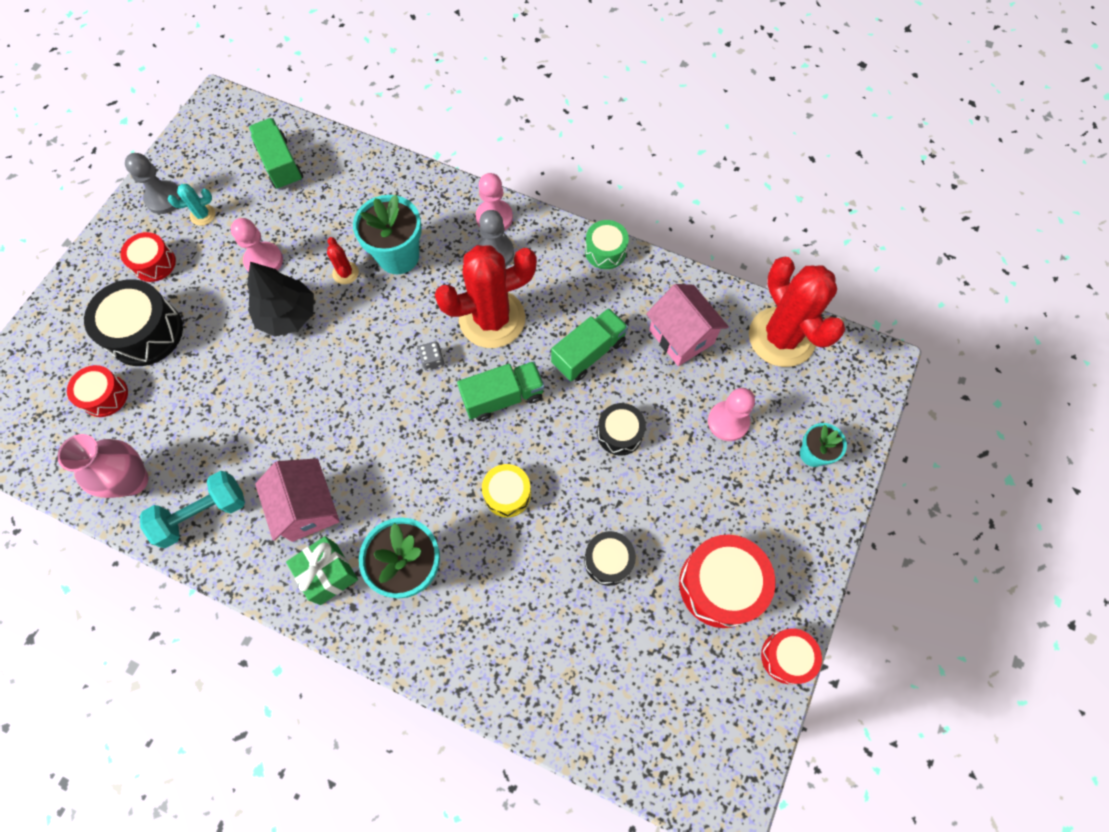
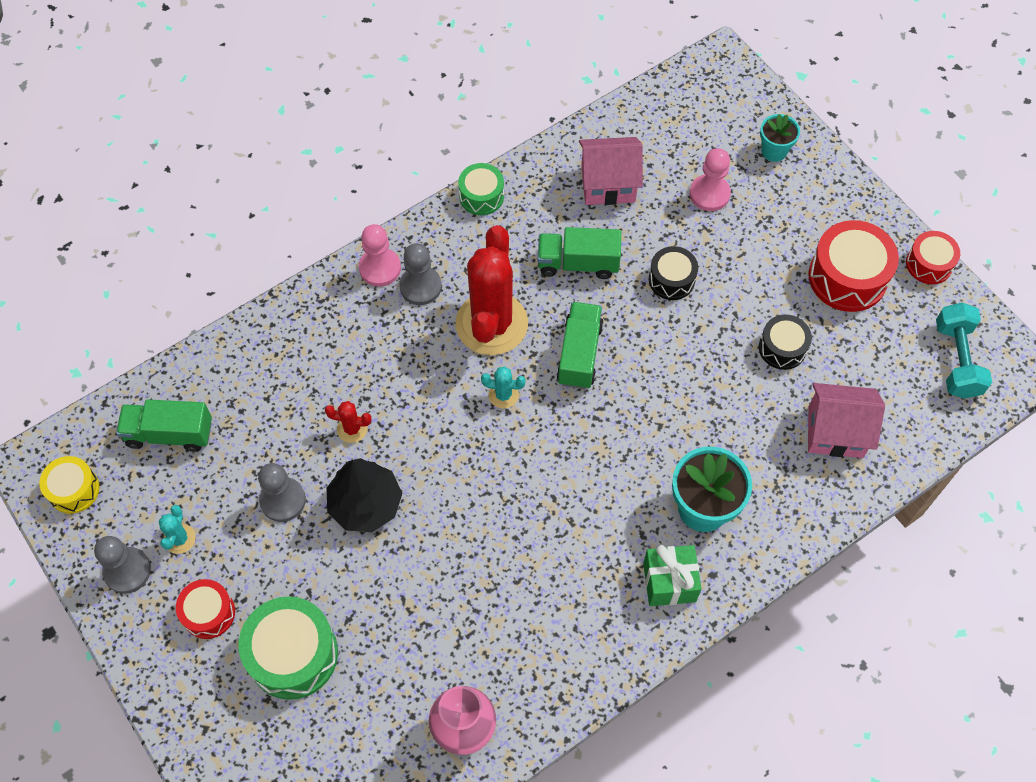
camera: 60 degrees left, 5 degrees down
(105, 396) = (345, 724): red drum -> none
(145, 332) = (293, 654): black drum -> green drum
(202, 514) = (542, 674): turquoise dumbbell -> turquoise dumbbell (957, 360)
(264, 260) = (283, 500): pink pawn -> grey pawn
(308, 508) = (592, 573): pink house -> pink house (835, 432)
(398, 256) = (365, 372): turquoise flower pot -> none
(433, 360) = (503, 395): grey dice -> turquoise cactus
(507, 494) = (677, 396): yellow drum -> yellow drum (74, 490)
(588, 353) = (578, 263): green truck -> green truck turned 75 degrees counterclockwise
(781, 337) = (656, 112): red cactus -> none

